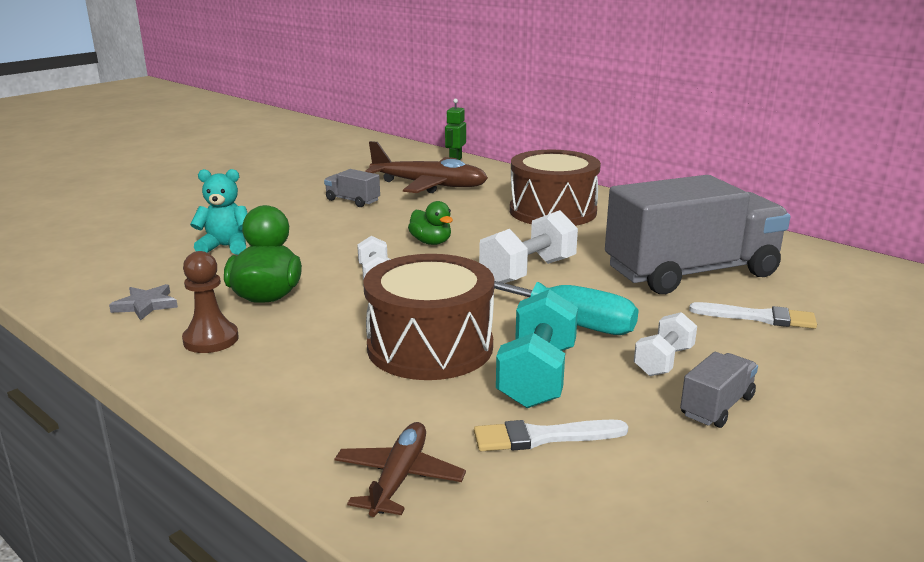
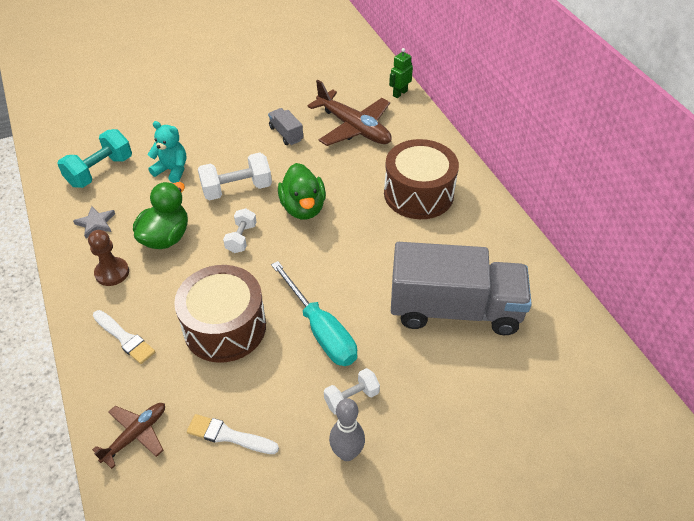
camera: 25 degrees right, 25 degrees up
(431, 242) = (303, 208): green duck -> green duck, size x1.61
(528, 272) = (342, 267): white dumbbell -> white dumbbell (237, 189)
(537, 376) = (265, 381): turquoise dumbbell -> turquoise dumbbell (100, 171)
(717, 406) = (347, 453): grey truck -> grey bowling pin
(758, 317) = (455, 378): white brush -> white brush (124, 338)

